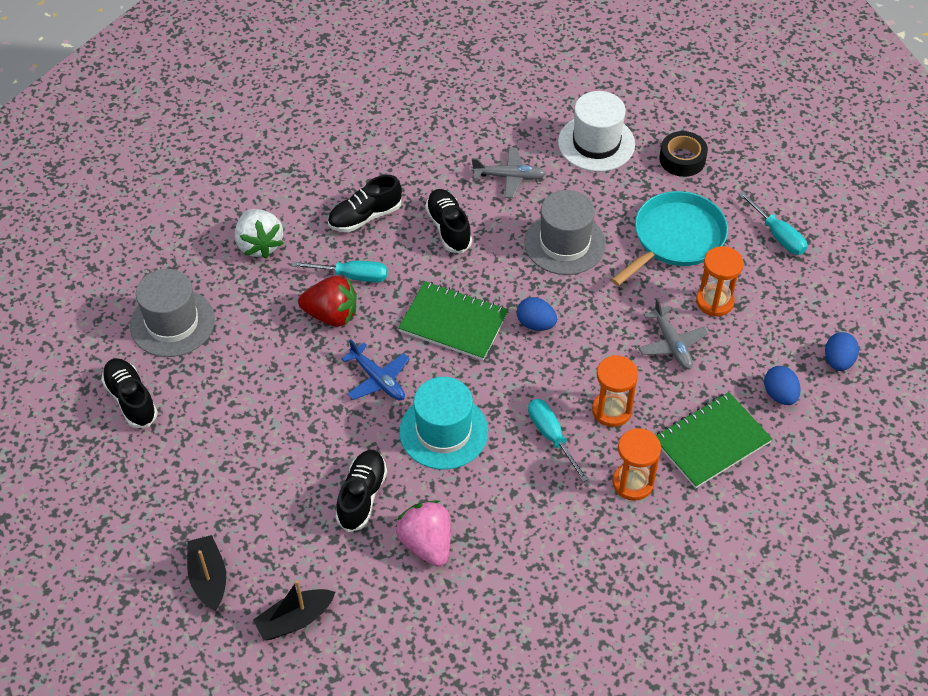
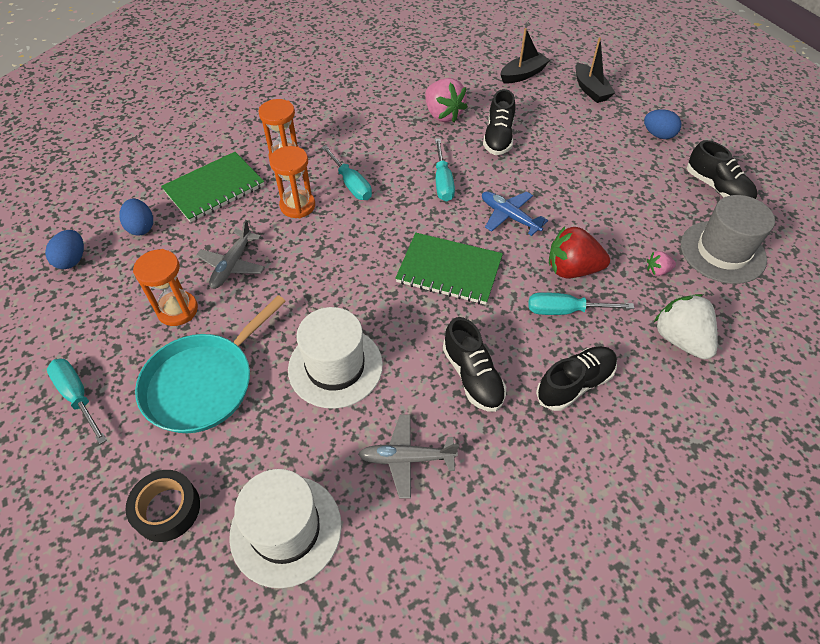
camera: 175 degrees right, 0 degrees up
(248, 308) = (657, 271): none -> pink strawberry
(443, 431) = (443, 182): turquoise hat -> turquoise screwdriver
(536, 324) = (366, 275): blue egg -> blue egg (658, 135)
(564, 243) = (335, 366): grey hat -> white hat
(671, 344) = (232, 265): grey plane -> grey plane turned 135 degrees counterclockwise

